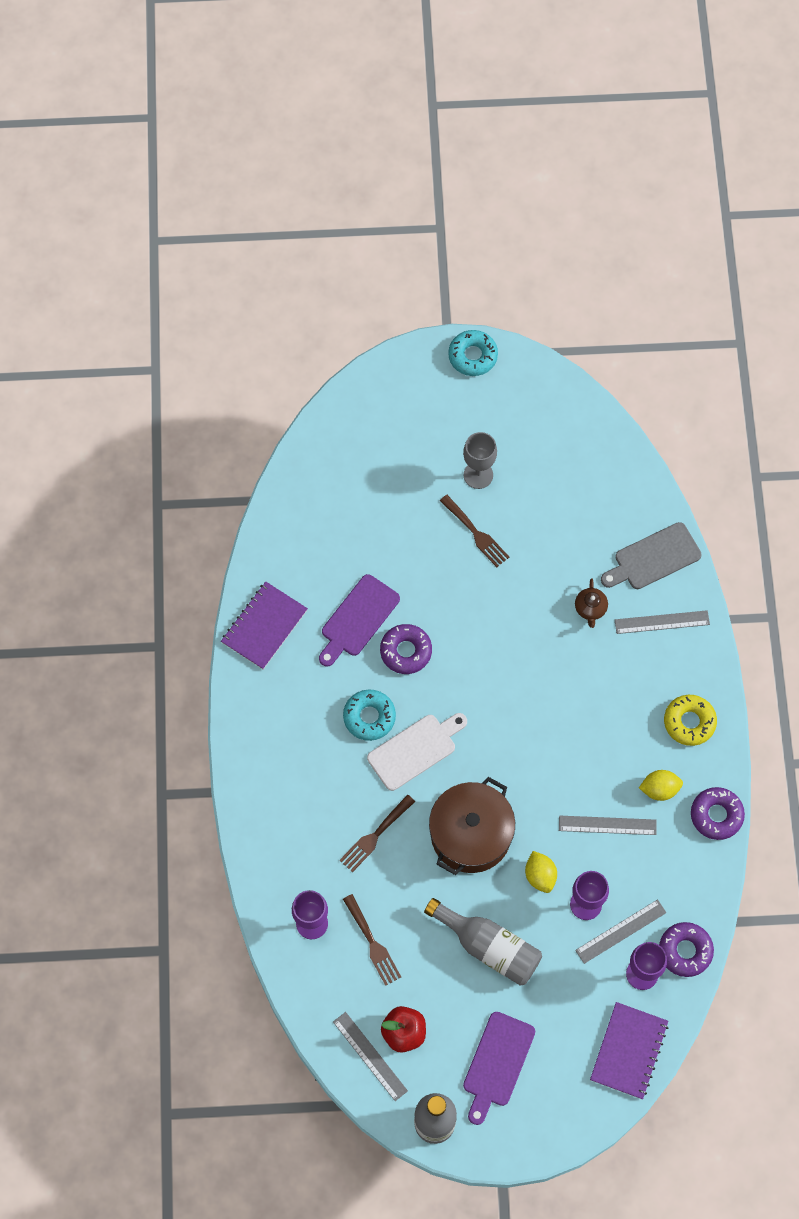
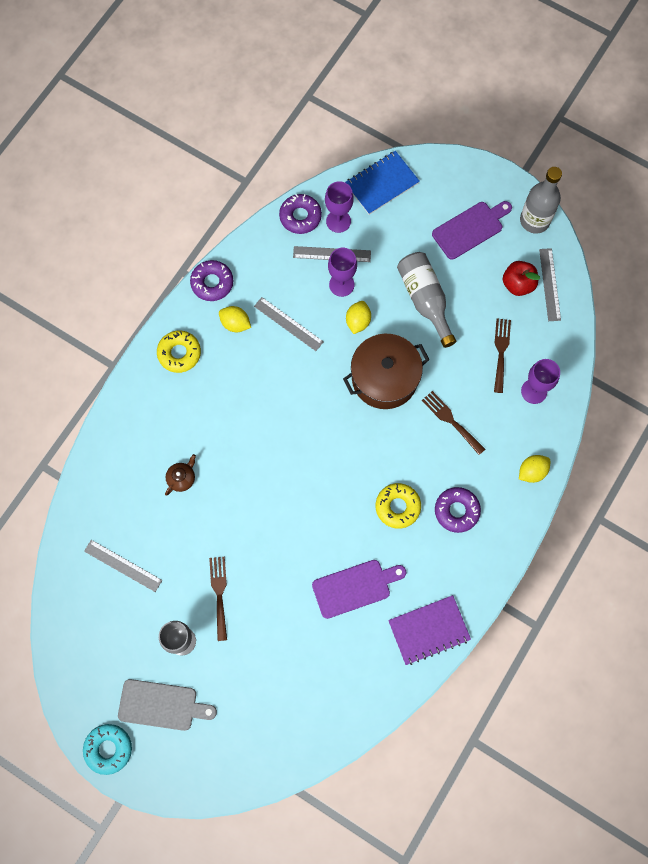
camera: 145 degrees left, 5 degrees up
(262, 838) = (532, 471): none -> yellow lemon
(369, 717) = (397, 507): turquoise donut -> yellow donut
(375, 836) = (451, 421): brown fork -> brown fork turned 120 degrees counterclockwise
(406, 651) = (337, 538): purple donut -> purple donut (456, 511)
(415, 750) = (381, 461): white cutting board -> none
(629, 1051) = (381, 184): purple notebook -> blue notebook
(653, 558) = (107, 484): grey cutting board -> grey cutting board (162, 705)
(662, 622) = (140, 434): grey ruler -> grey ruler (123, 565)

